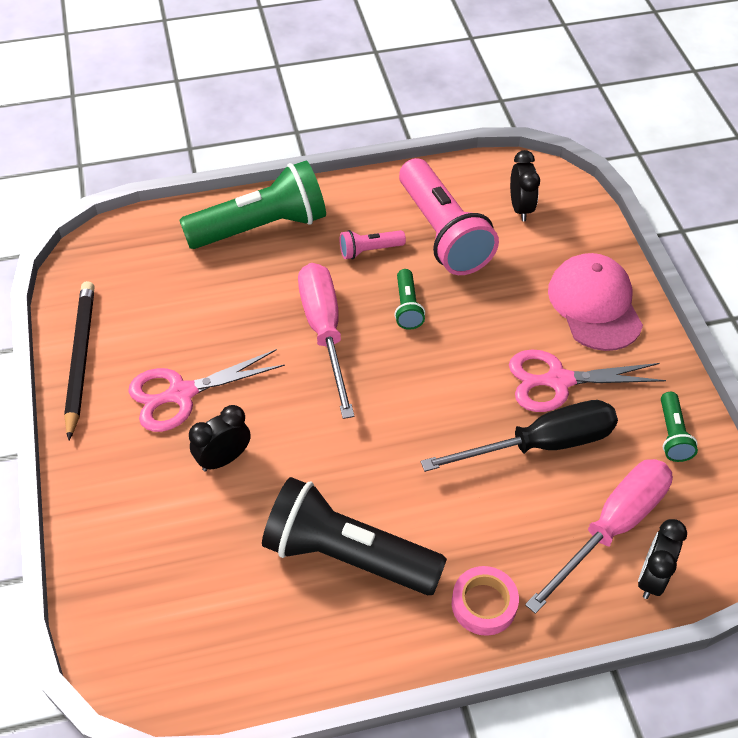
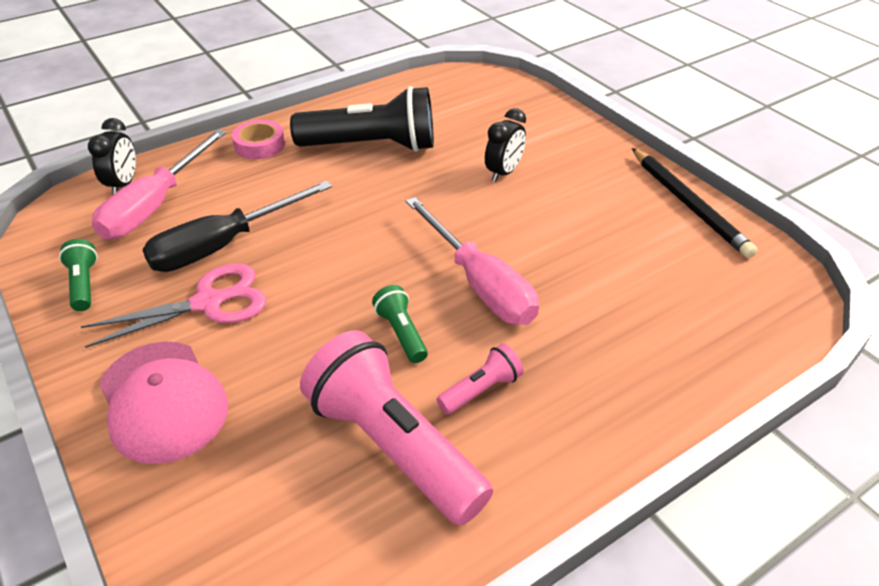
camera: 160 degrees right, 10 degrees down
(181, 393) = (576, 203): pink scissors -> none
(261, 227) = (637, 380): green flashlight -> none
(520, 208) = (284, 531): black clock -> none

